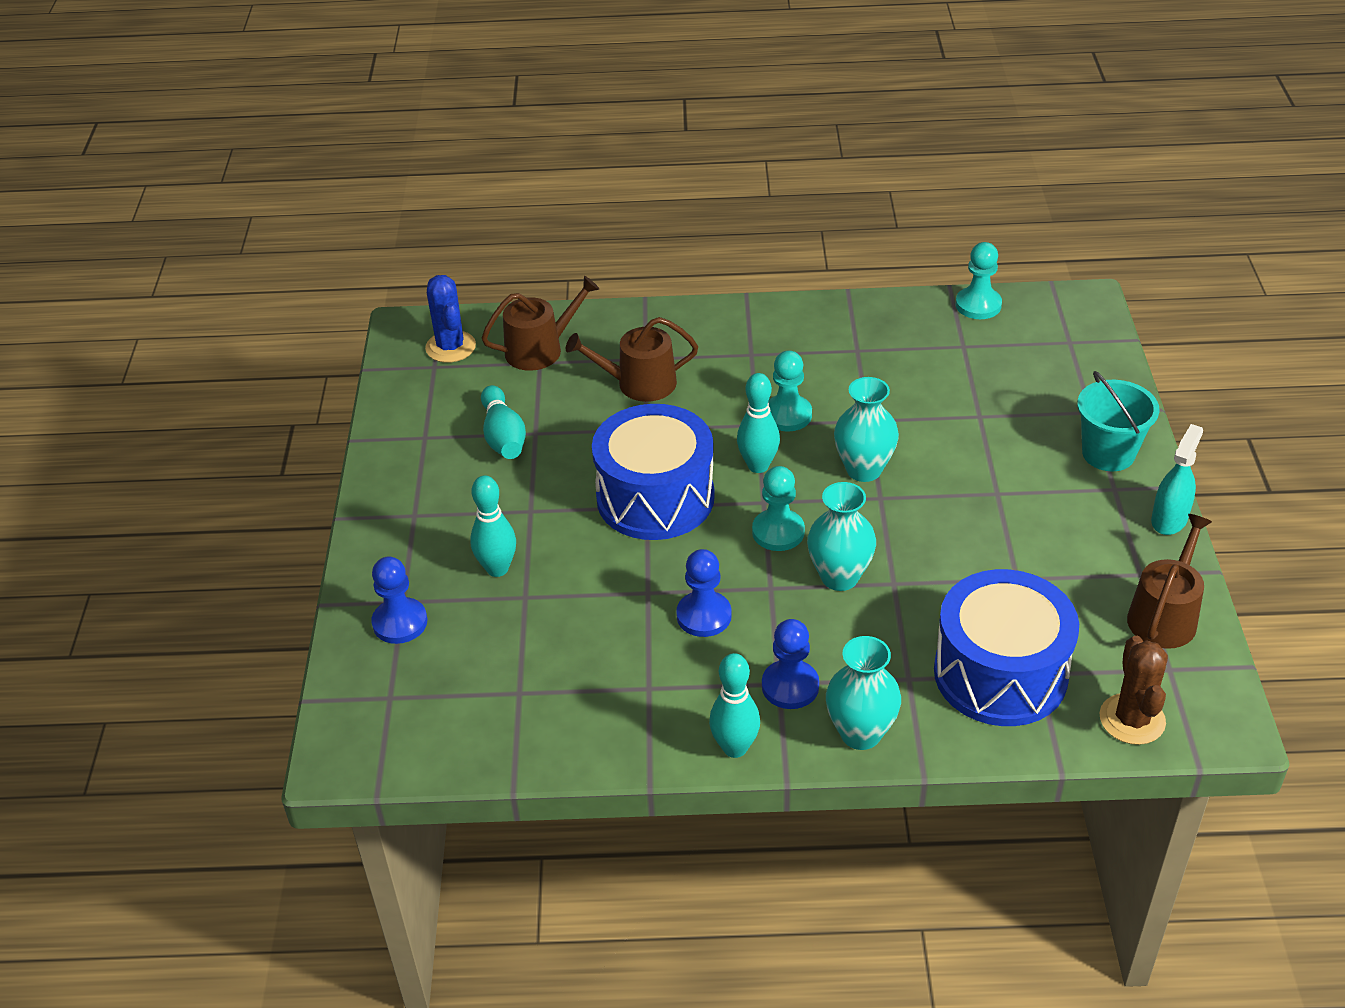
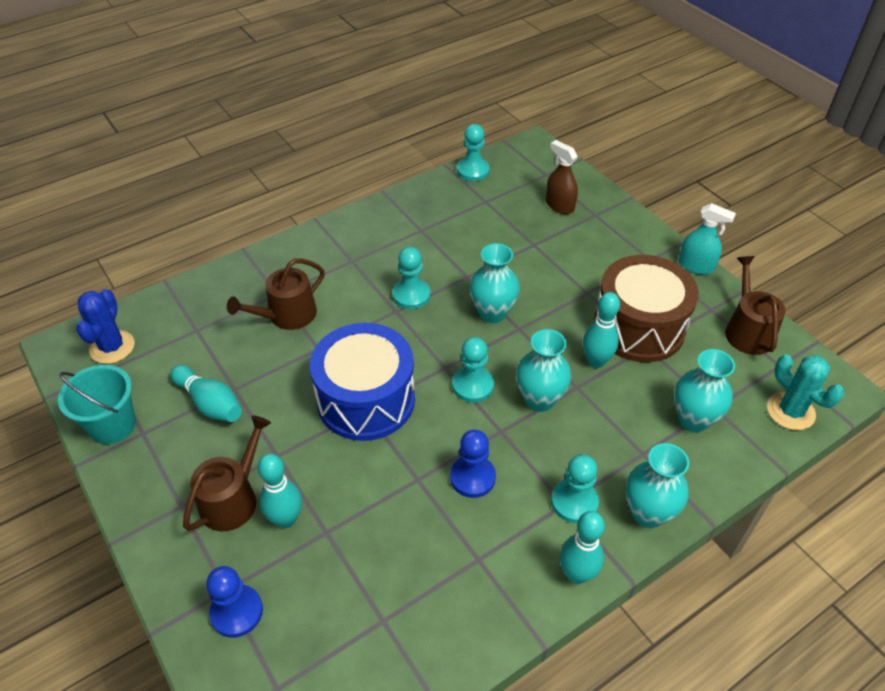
camera: 35 degrees left, 5 degrees up
(450, 347) = (112, 347): blue cactus -> blue cactus turned 60 degrees clockwise
(540, 349) = (189, 320): brown watering can -> brown watering can (233, 498)
(758, 466) = (420, 341): turquoise bowling pin -> turquoise bowling pin (596, 361)
(790, 686) = (574, 502): blue pawn -> turquoise pawn
(1000, 673) = (693, 419): blue drum -> turquoise vase
(1026, 554) = (638, 327): none -> brown drum
(1053, 384) = (559, 205): none -> brown spray bottle
(1108, 453) = (627, 238): turquoise bucket -> turquoise bucket (112, 425)
(1132, 719) = (790, 411): brown cactus -> turquoise cactus
(1169, 519) = (696, 266): turquoise spray bottle -> turquoise spray bottle turned 120 degrees clockwise

